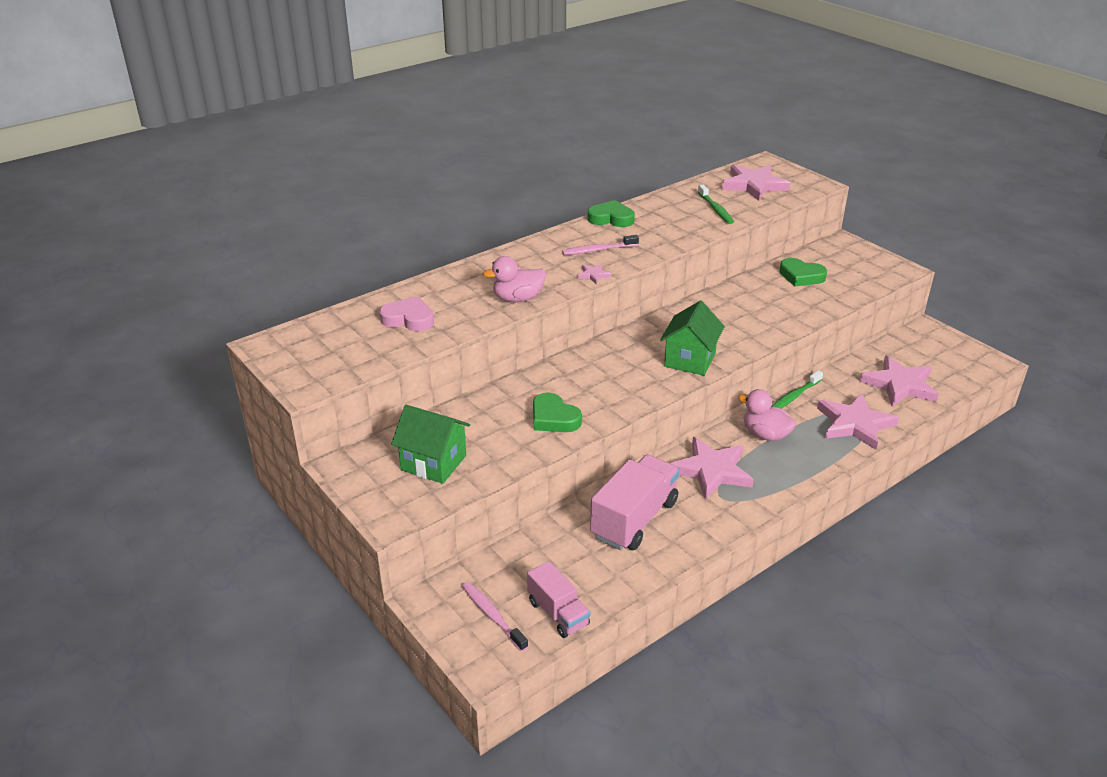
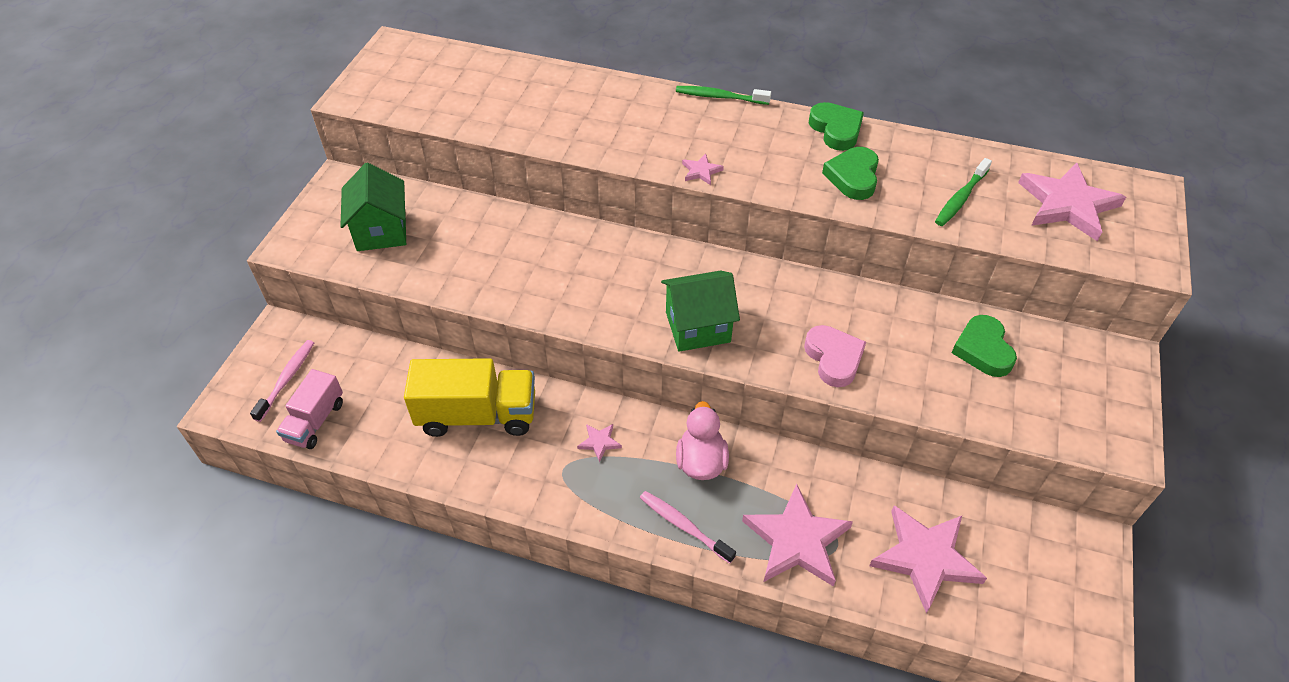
camera: 55 degrees right, 15 degrees up
(408, 319) = (502, 96): pink heart -> pink heart (834, 358)
(518, 298) = (602, 143): pink duck -> none
(554, 418) = (506, 273): green heart -> green heart (853, 177)
(598, 250) = (757, 152): pink toothbrush -> pink toothbrush (684, 526)
(634, 519) = (477, 415): pink truck -> yellow truck
(712, 471) = (599, 442): pink star -> pink star, size x0.43
(794, 396) = (799, 459): green toothbrush -> green toothbrush (720, 97)

